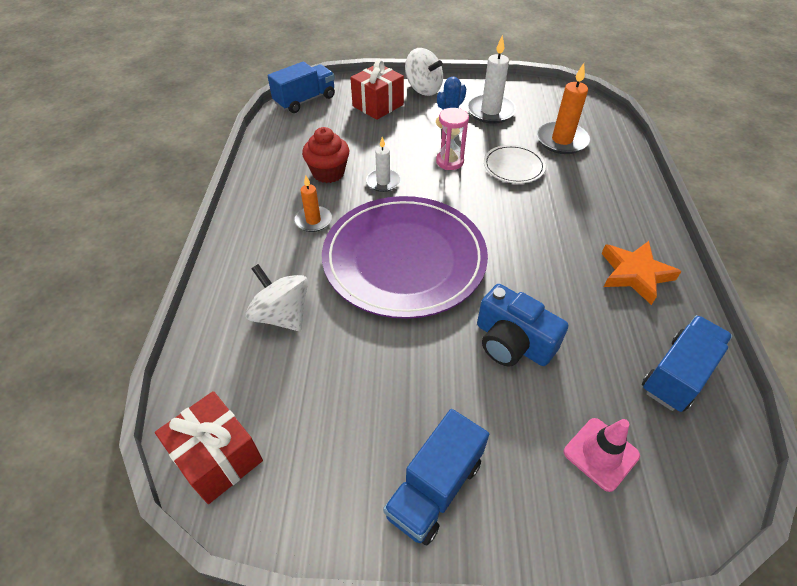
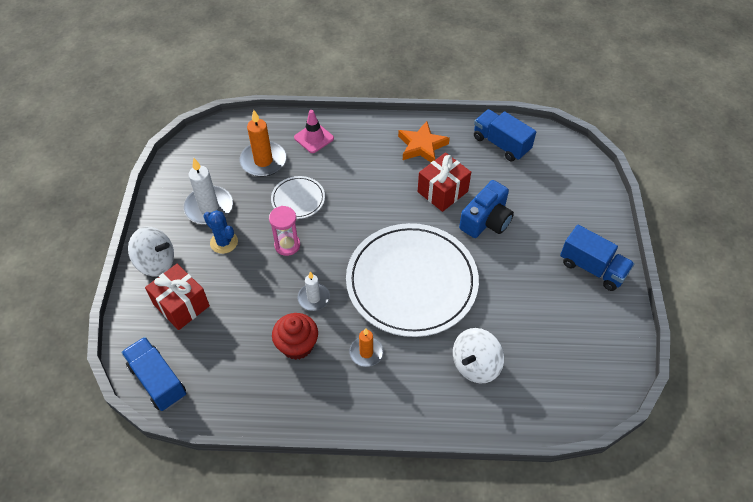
camera: 90 degrees left, 5 degrees up
(218, 457) = (596, 388): red gift -> red gift (442, 191)
(404, 259) = (411, 282): purple plate -> white plate
(423, 89) = (156, 262): white spinning top -> white spinning top turned 60 degrees clockwise
(601, 454) = (557, 189): pink traffic cone -> pink traffic cone (314, 138)

